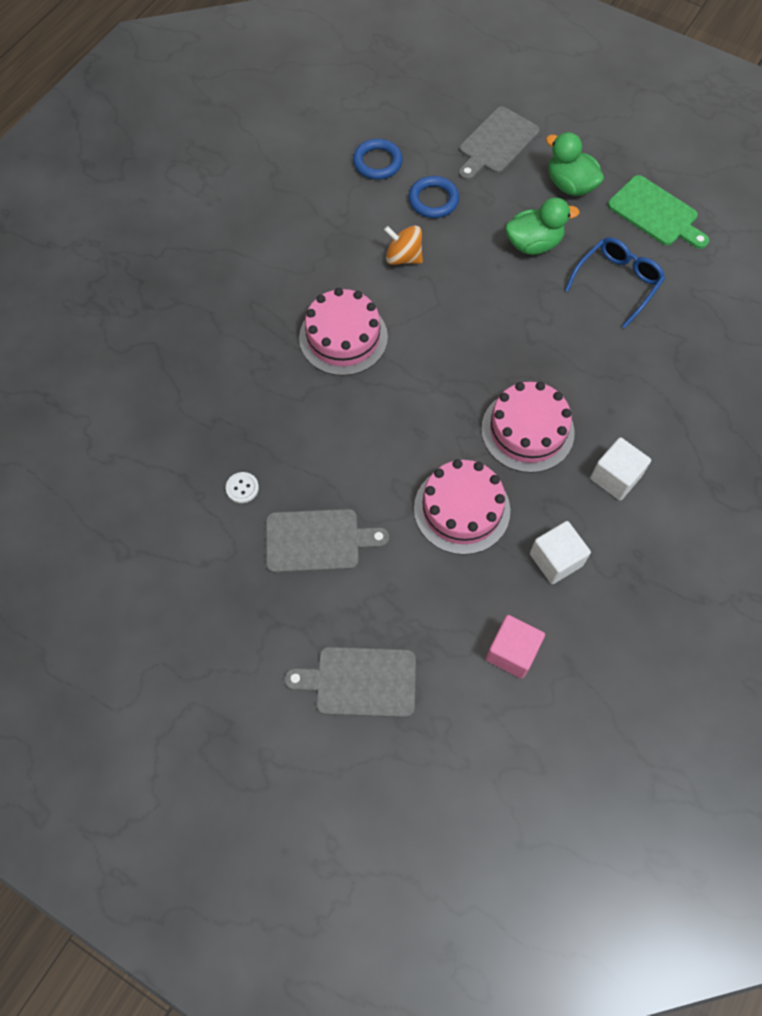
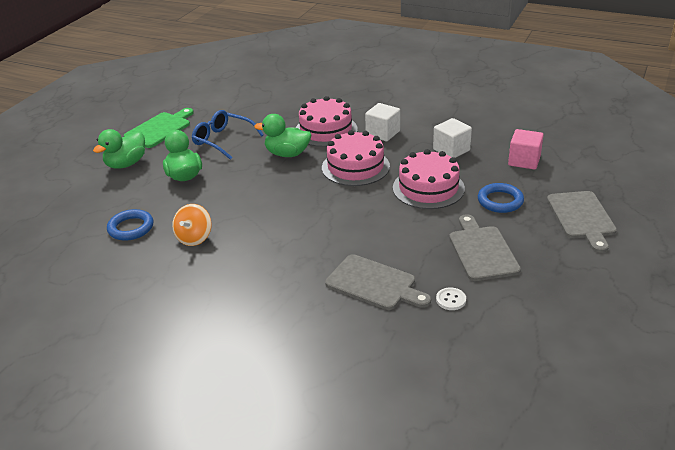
camera: 95 degrees left, 30 degrees down
(343, 337) = (283, 261): pink cake -> pink cake (326, 130)
(377, 162) = (78, 265): blue ring -> blue ring (500, 201)
(496, 143) = (72, 201): grey cutting board -> grey cutting board (374, 284)
(571, 354) = (287, 154): none -> green duck

